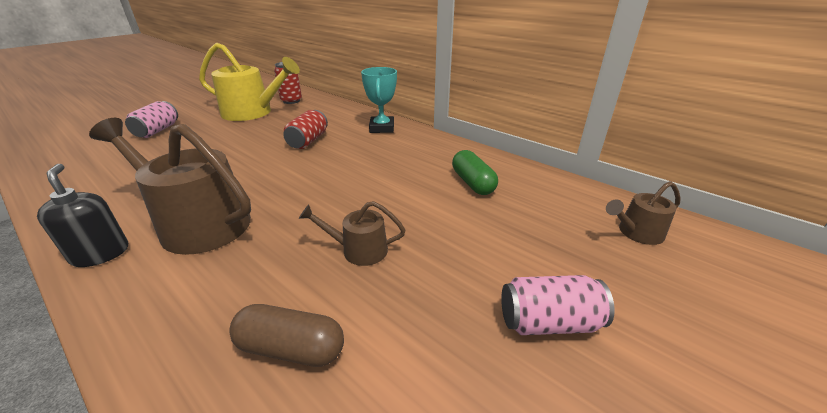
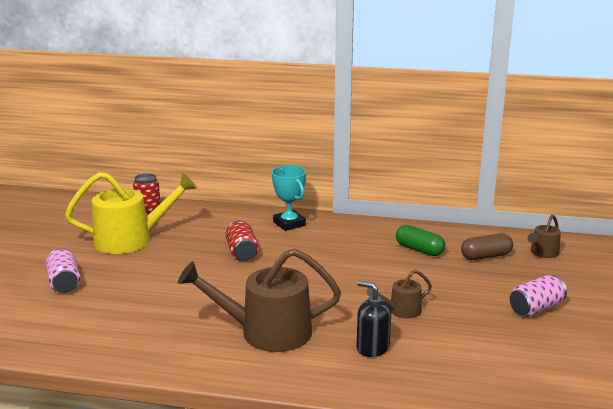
camera: 30 degrees left, 10 degrees down
(100, 254) = (233, 369): black soap dispenser -> black soap dispenser (372, 347)
(291, 348) = (430, 360): brown capsule -> brown capsule (486, 256)

